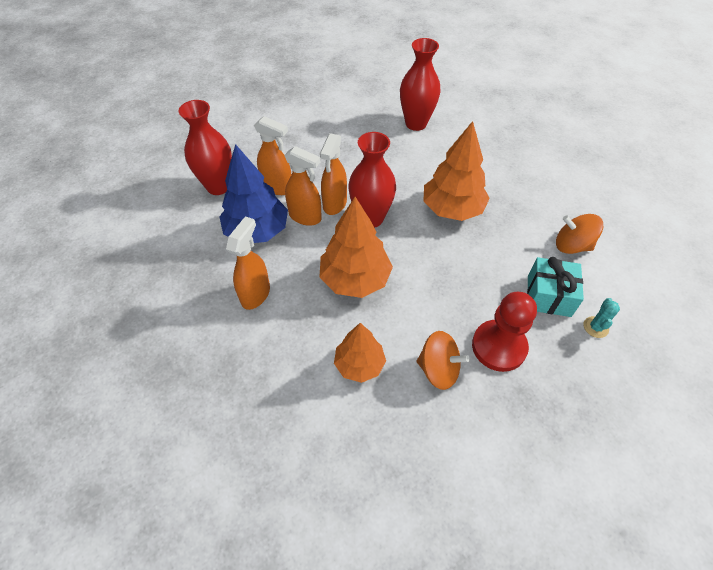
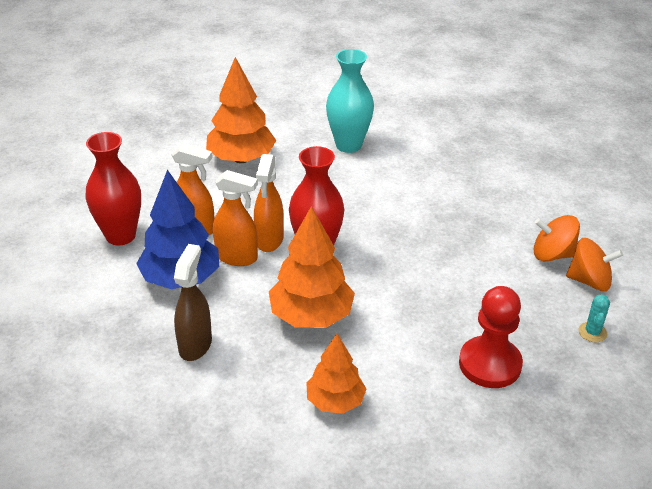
camera: 10 degrees left, 15 degrees down
(256, 294) = (195, 345): orange spray bottle -> brown spray bottle
(416, 123) = (348, 145): red vase -> turquoise vase
(438, 369) = (426, 395): orange spinning top -> orange spinning top (589, 281)
(452, 209) = (410, 231): orange tree -> orange tree (241, 158)
(549, 296) = (536, 307): turquoise gift -> none

